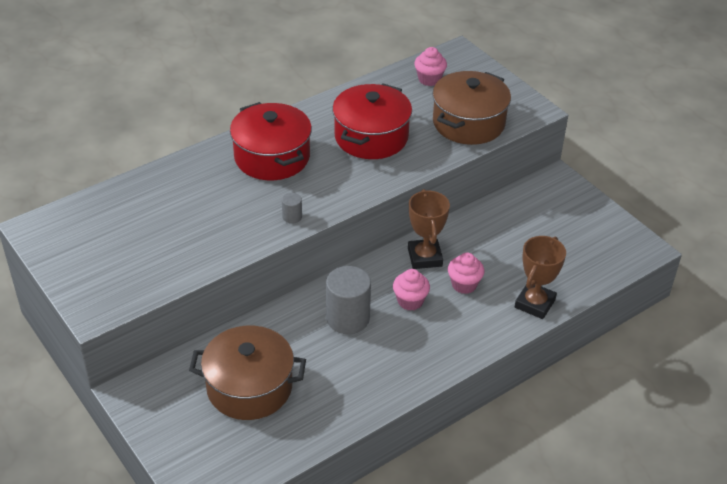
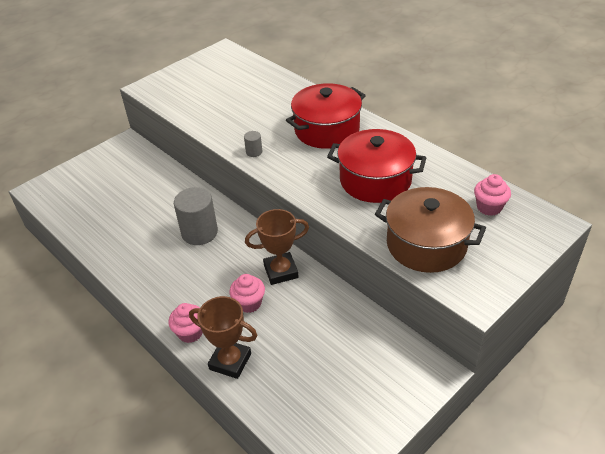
camera: 85 degrees right, 0 degrees up
(249, 387) = (128, 193): brown pot -> none
(410, 301) = (223, 268): pink cupcake -> pink cupcake (190, 332)

